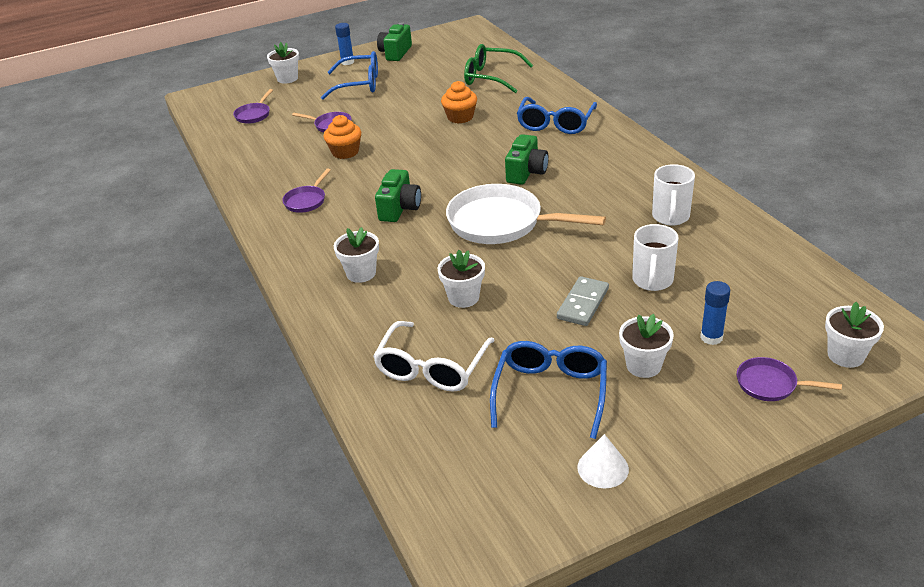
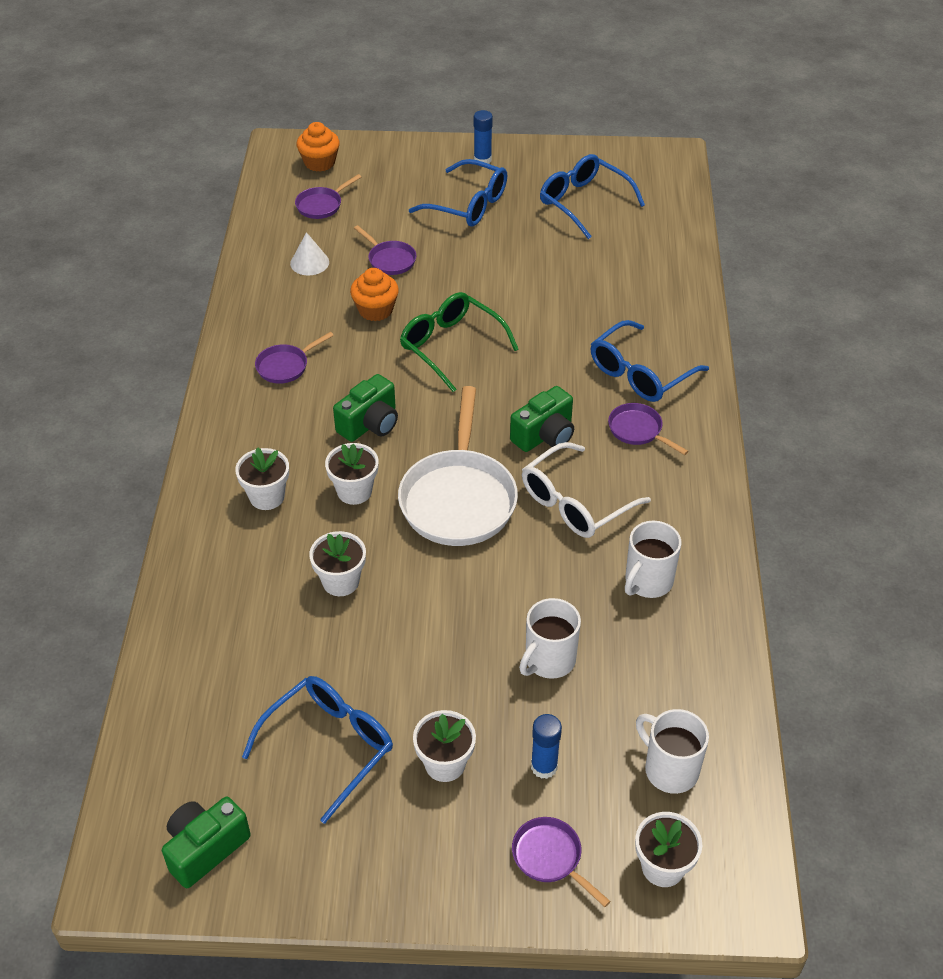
camera: 25 degrees right, 10 degrees up
(287, 78) = (397, 159): white flower pot -> white flower pot (354, 491)
(395, 53) = (548, 167): green camera -> green camera (205, 848)
(431, 368) = (244, 655): white glasses -> white glasses (575, 503)
(435, 61) = (583, 202): none -> blue glasses
(460, 117) = (540, 312): orange cupcake -> orange cupcake (319, 162)
(491, 77) = (627, 260): green glasses -> green glasses (451, 346)
(502, 223) = (458, 498): white pan -> white pan turned 135 degrees counterclockwise
(583, 303) = (452, 652): grey domino -> none
(584, 149) = (638, 430): none -> purple pan
(603, 468) = (306, 859): white cone -> white cone (309, 262)
(791, 303) = (669, 769): none -> white mug

